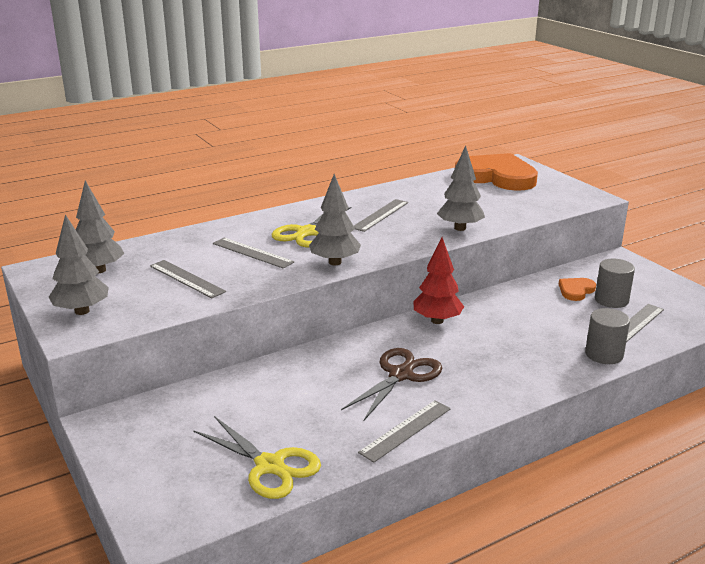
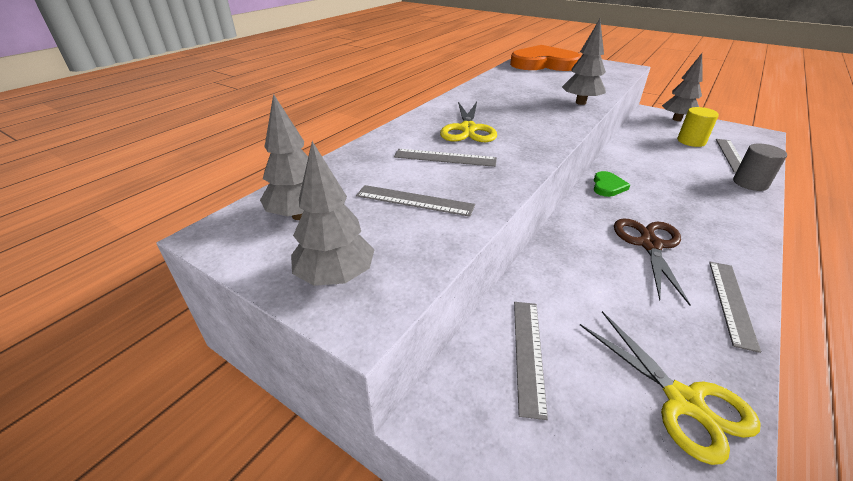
camera: 25 degrees left, 10 degrees up
(270, 466) = (684, 402): yellow scissors -> yellow scissors turned 45 degrees clockwise
(335, 262) = (531, 150): grey tree -> grey tree (677, 119)
(380, 215) = (506, 103): grey ruler -> grey ruler (528, 353)
(437, 320) = (607, 186): red tree -> green heart
(576, 290) = (661, 139): orange heart -> none
(611, 300) = (691, 141): grey cylinder -> yellow cylinder

